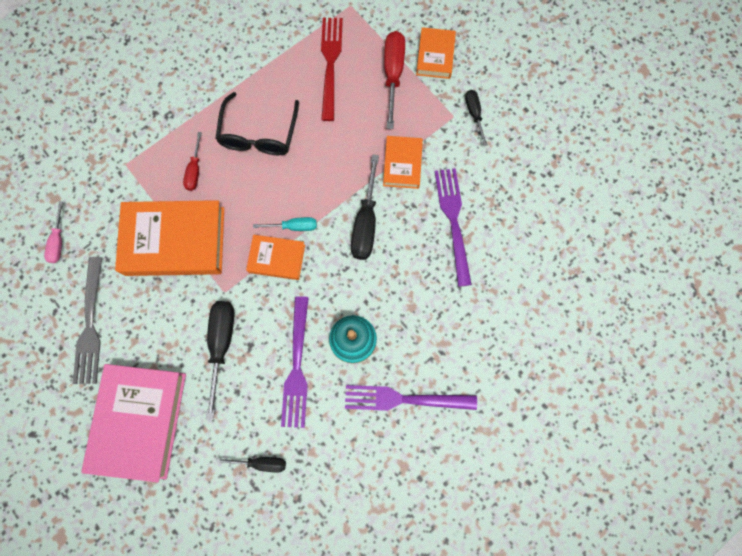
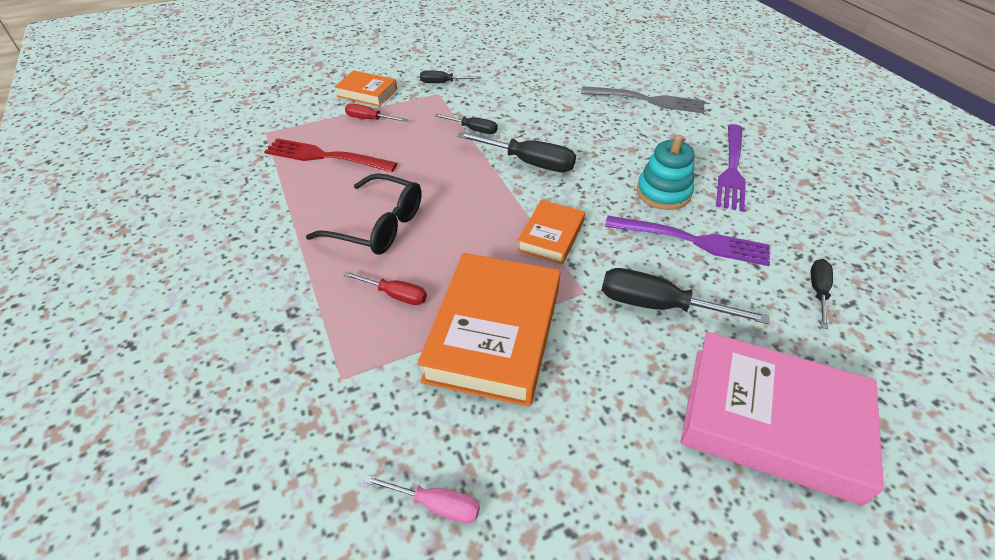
camera: 75 degrees left, 30 degrees down
(90, 325) = (605, 472): grey fork -> grey fork (647, 100)
(293, 226) = (514, 216): turquoise screwdriver -> none
(393, 75) = (369, 119): red screwdriver -> red screwdriver, size x0.58
(402, 164) = (473, 129): orange book -> black screwdriver
(453, 221) = (547, 111): purple fork -> none

